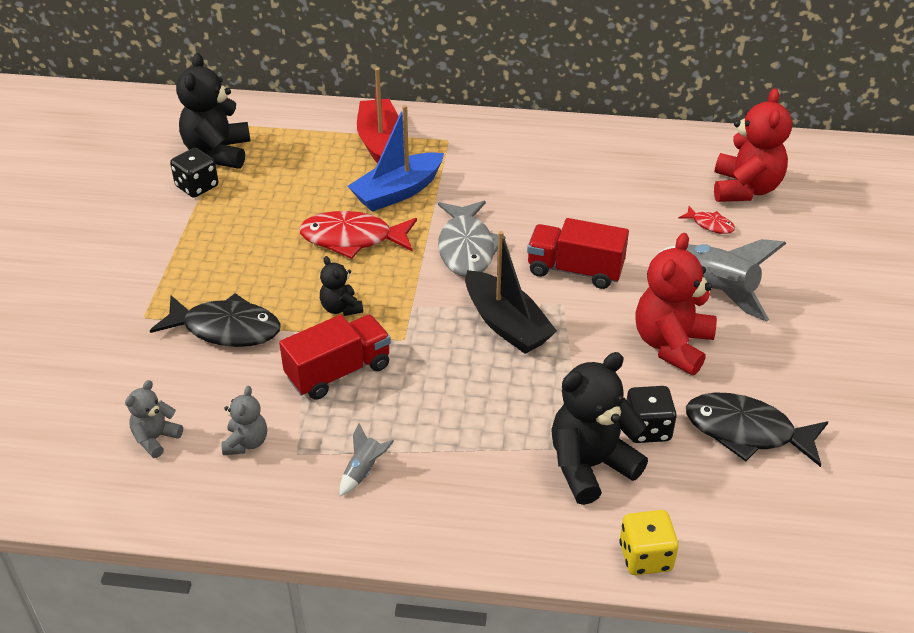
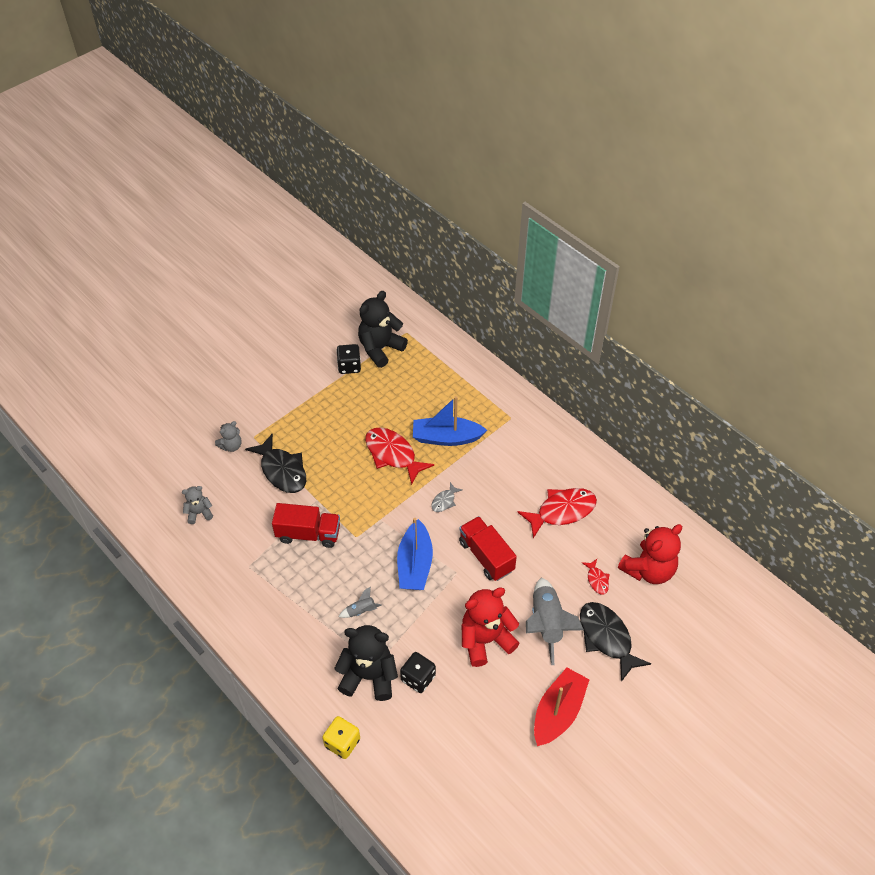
camera: 40 degrees right, 10 degrees up
(246, 442) = (233, 544): grey teddy bear -> grey teddy bear (231, 446)
(341, 308) = (345, 496): black teddy bear -> none
(364, 471) = (267, 598): grey rocket -> grey rocket (361, 611)
(380, 142) = (471, 395): red boat -> red boat (558, 712)
(466, 248) = (444, 501): grey fish -> grey fish, size x0.48
(506, 324) = (415, 564): black boat -> blue boat
(602, 188) = (562, 511): none -> red fish
(746, 432) = (465, 719): black fish -> black fish (607, 638)

